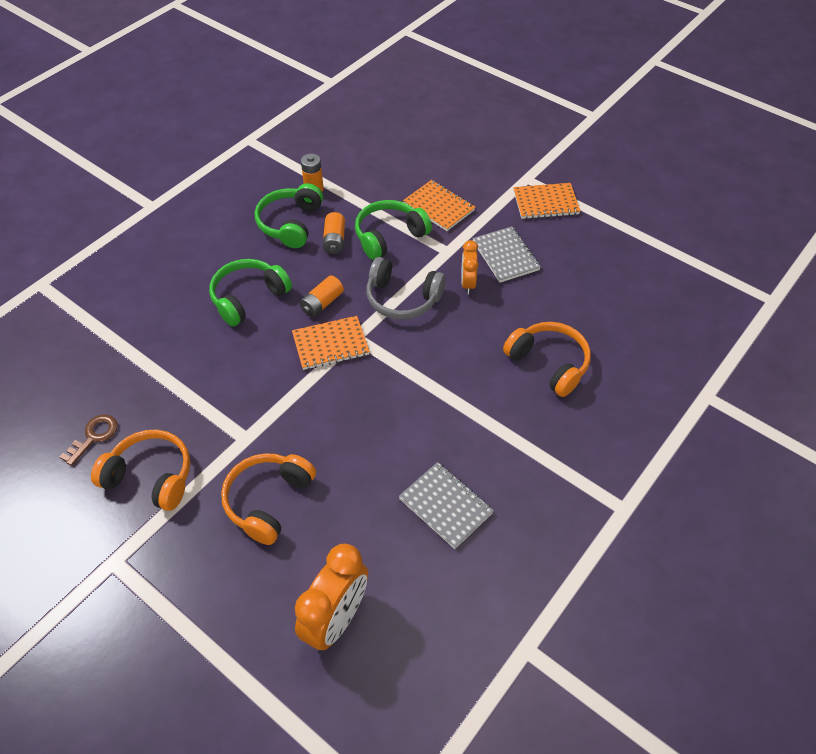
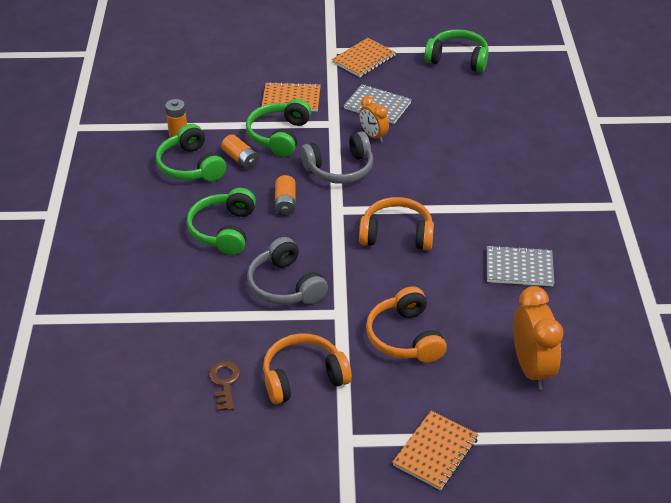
camera: 40 degrees left, 10 degrees down
(235, 380) = (285, 285): none -> grey headphones
(330, 344) = (325, 224): orange notebook -> orange notebook (435, 452)
(549, 363) = (483, 153): orange headphones -> orange headphones (396, 234)
(636, 250) = (457, 59): none -> green headphones

